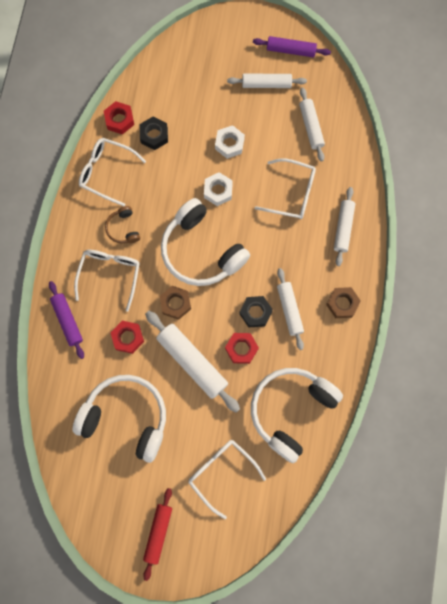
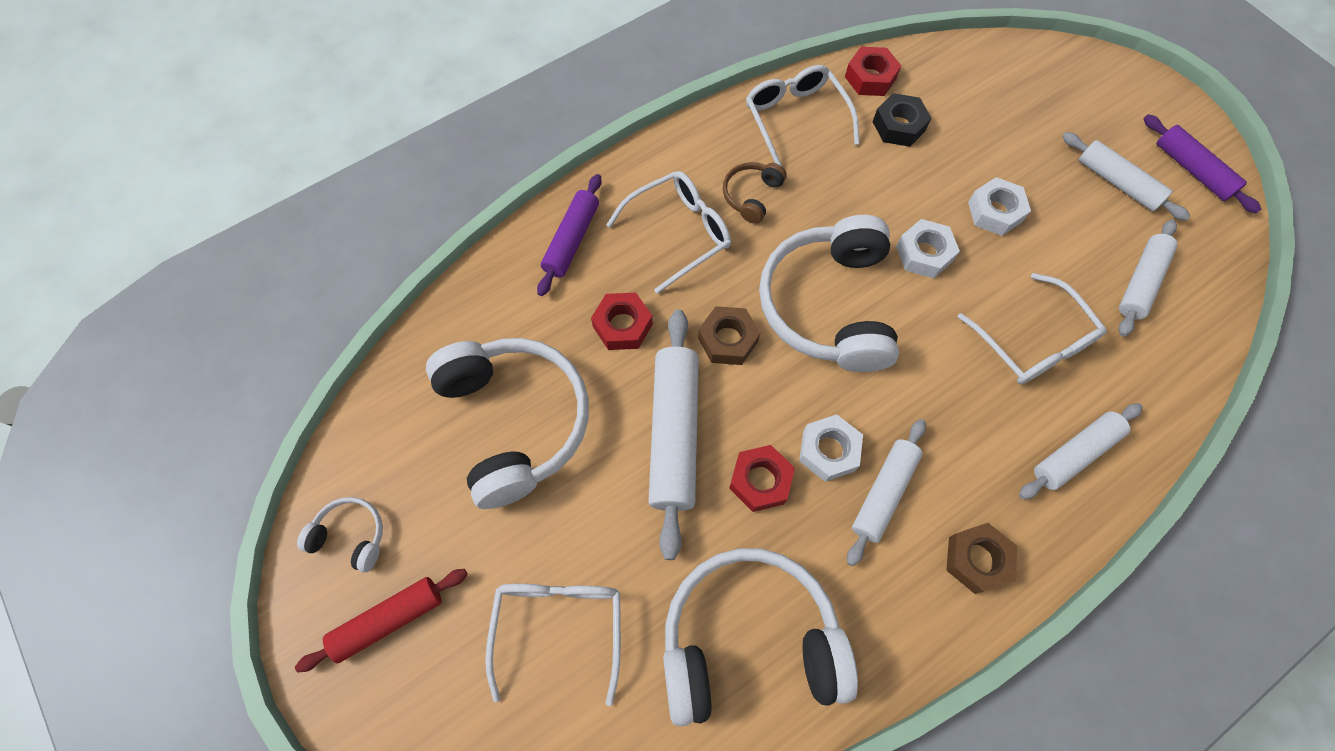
camera: 45 degrees right, 10 degrees down
(110, 521) = (351, 536): none -> white headphones
(255, 312) = (828, 451): black nut -> white nut

